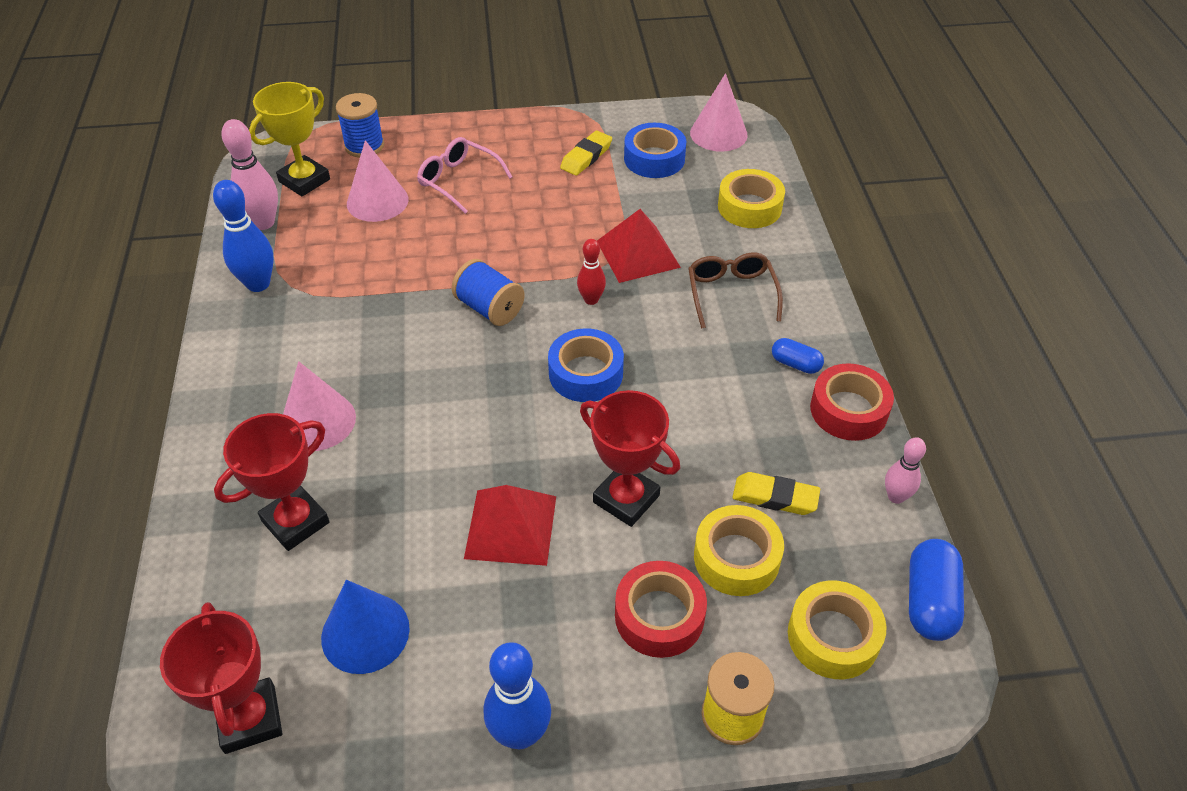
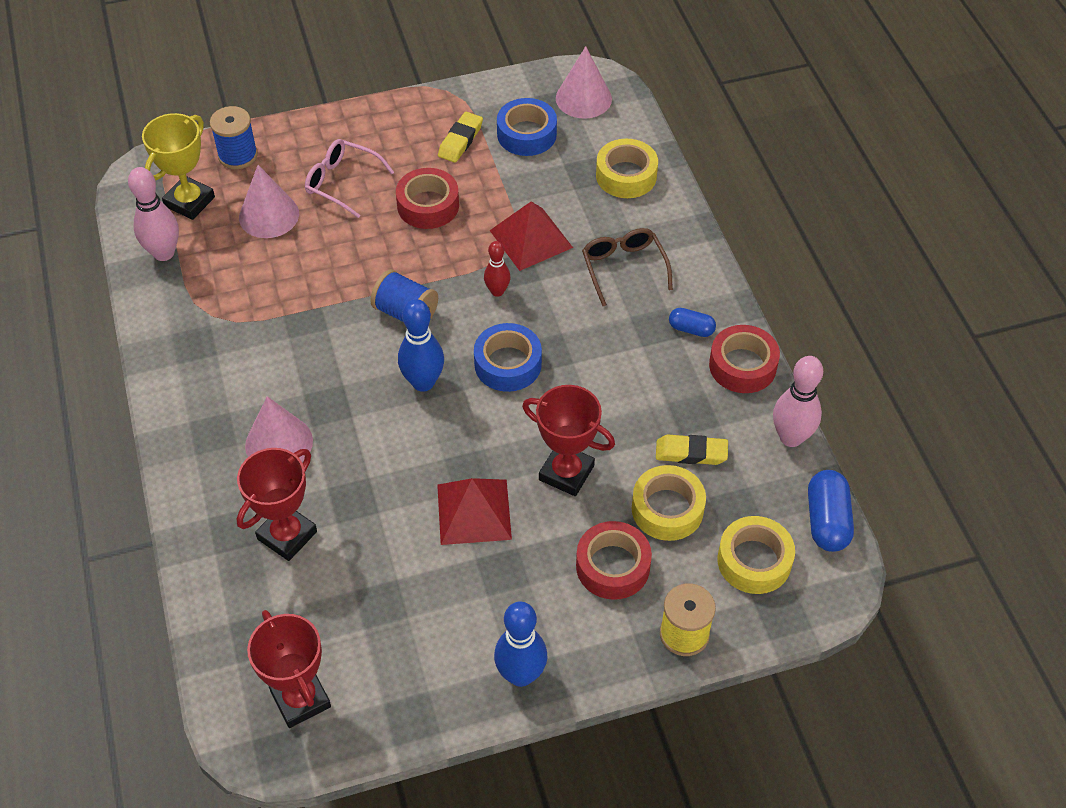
camera: 10 degrees left, 5 degrees up
(258, 284) = (180, 318): blue bowling pin -> blue bowling pin (423, 382)
(365, 633) = (374, 617): blue cone -> none
(539, 211) = (428, 205): none -> red tape
(896, 497) = (791, 437): pink bowling pin -> pink bowling pin, size x1.65

